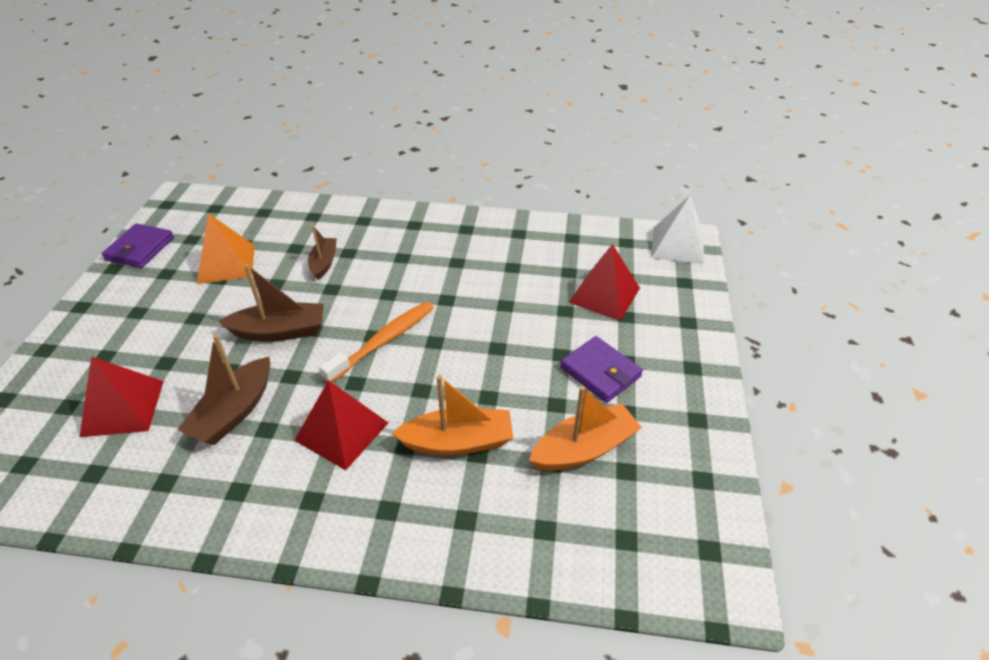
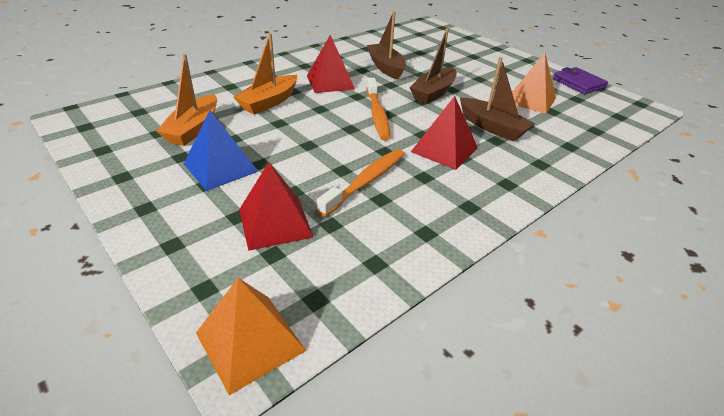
camera: 130 degrees right, 5 degrees down
(122, 408) = (427, 51): red pyramid -> red pyramid (444, 149)
(324, 263) = (492, 127): brown boat -> brown boat, size x1.56
(502, 284) = (366, 181): none -> orange toothbrush
(600, 372) = (220, 167): purple wallet -> blue pyramid
(677, 245) = (250, 341): white pyramid -> orange pyramid

